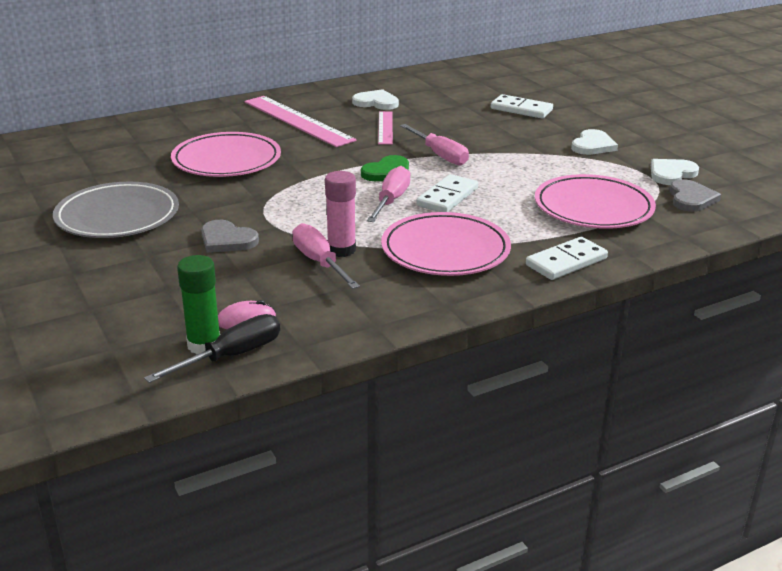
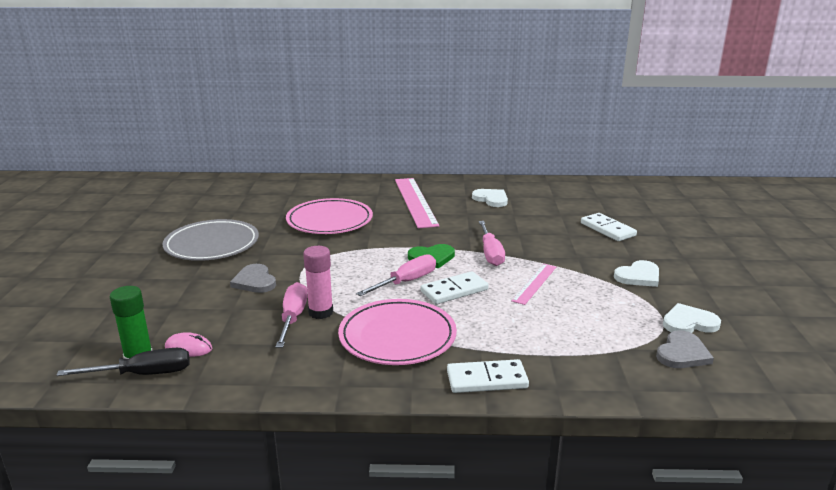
camera: 30 degrees right, 5 degrees down
(385, 127) = (474, 221): pink ruler -> pink ruler (535, 283)
(593, 208) = (572, 335): pink plate -> none

